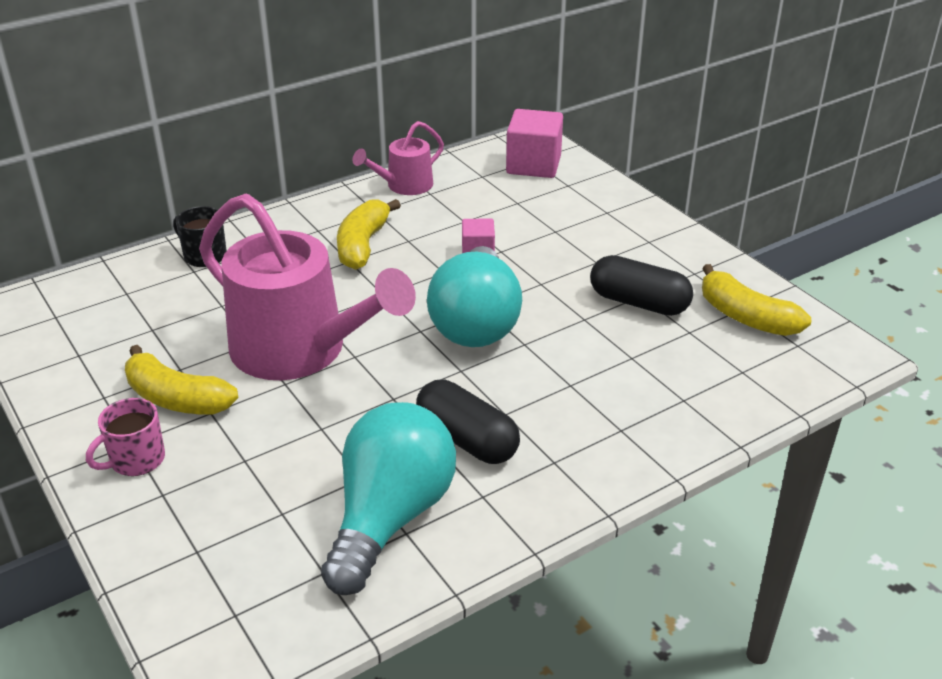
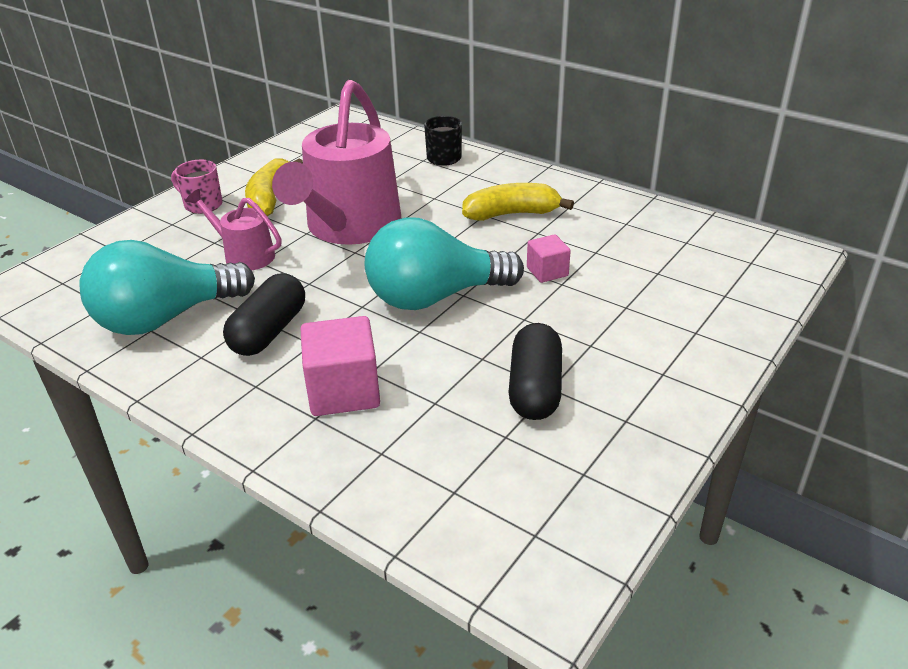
camera: 70 degrees right, 0 degrees up
(390, 517) = (165, 318): turquoise light bulb -> turquoise light bulb turned 150 degrees clockwise
(404, 185) = (625, 208): pink watering can -> pink watering can (244, 255)
(533, 165) = (741, 265): pink cube -> pink cube (343, 391)
(746, 317) = (564, 478): yellow banana -> none

